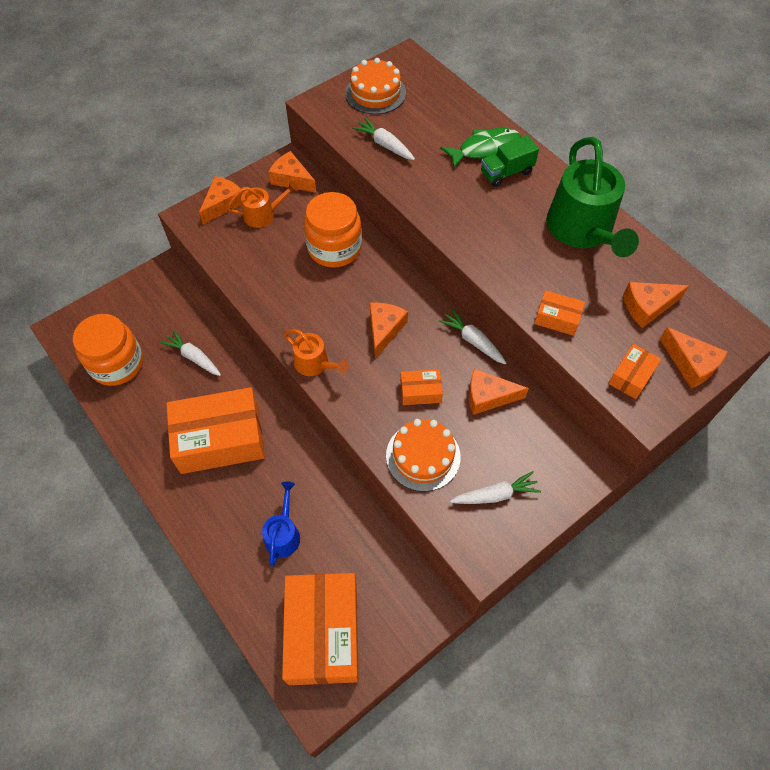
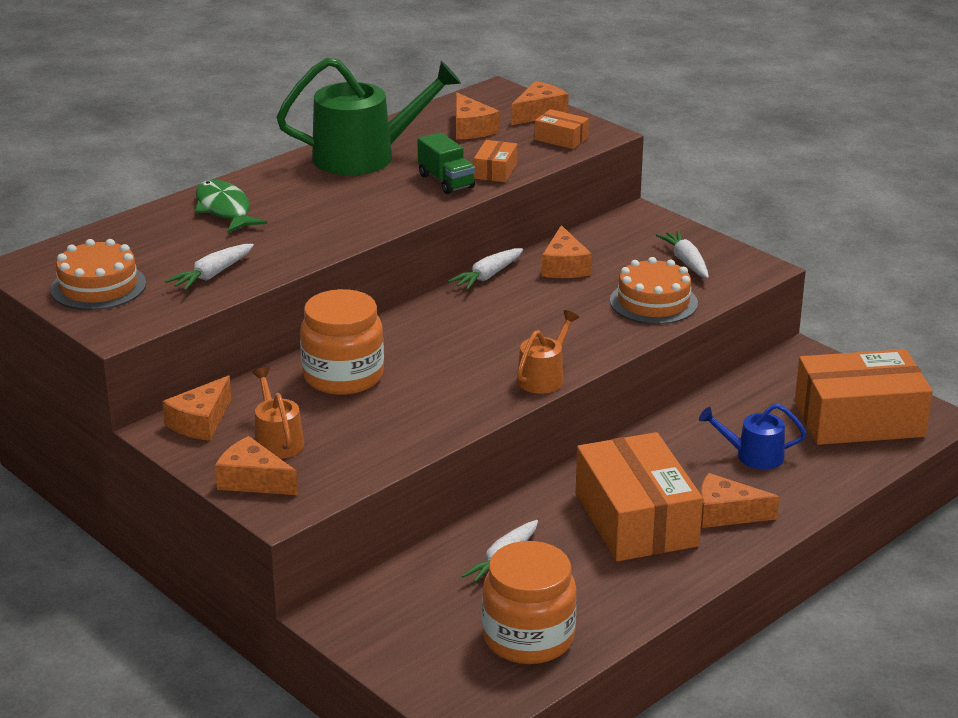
camera: 95 degrees left, 30 degrees down
(384, 330) = (481, 333): orange cheese -> orange cheese (726, 513)
(420, 391) = (568, 306): orange box -> none
(506, 172) = (269, 197): green truck -> green truck (446, 181)

